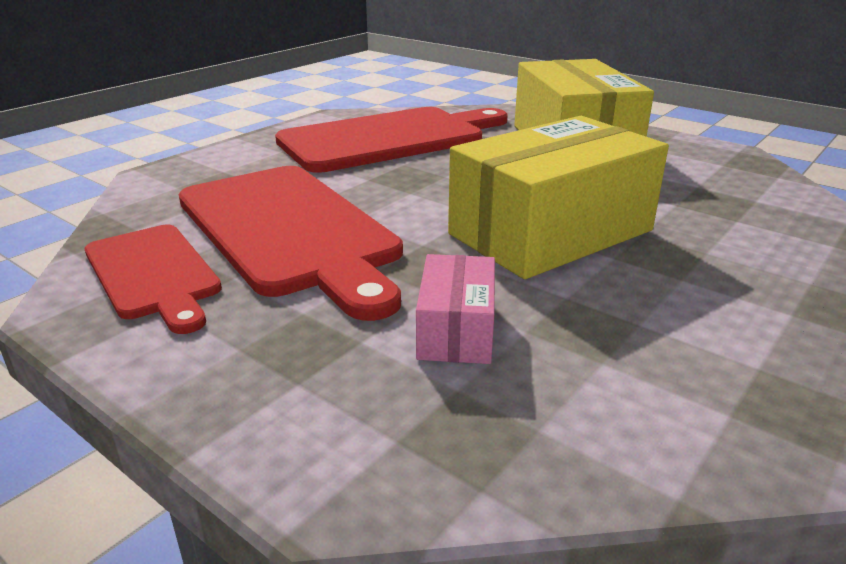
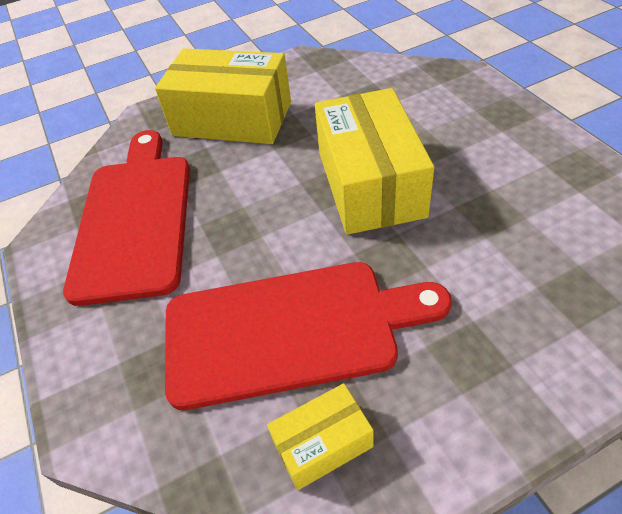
camera: 60 degrees left, 20 degrees up
(153, 274) = (322, 444): red cutting board -> yellow box
(456, 330) = (475, 269): pink box -> none

